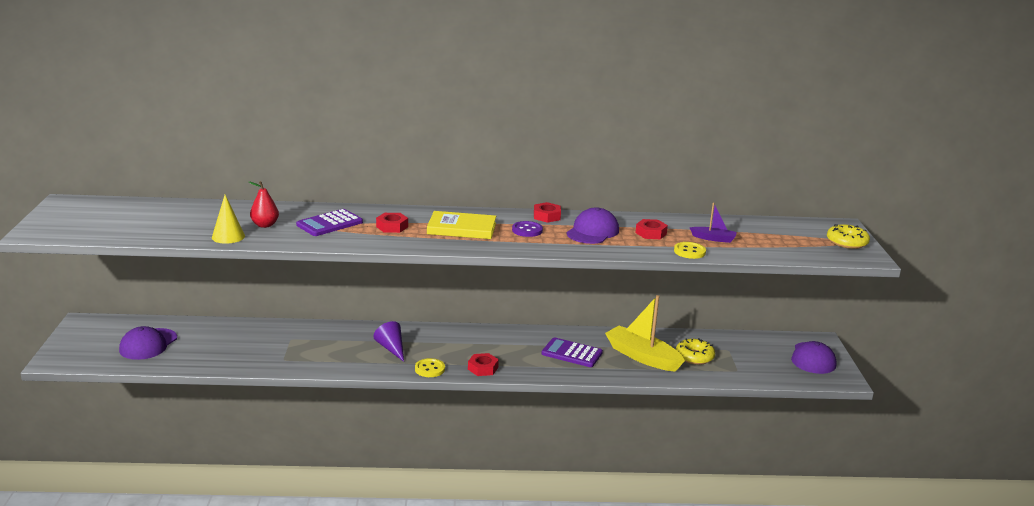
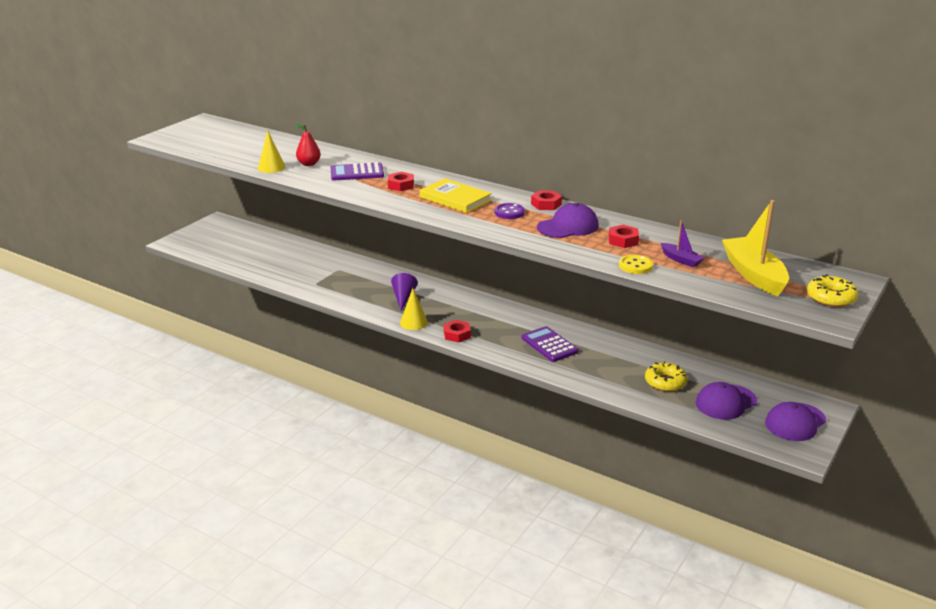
camera: 35 degrees right, 5 degrees up
(148, 344) = (240, 247): purple cap -> purple cap (725, 402)
(430, 369) = (413, 322): yellow button -> yellow cone
(642, 357) = (612, 367): yellow boat -> yellow boat (753, 274)

